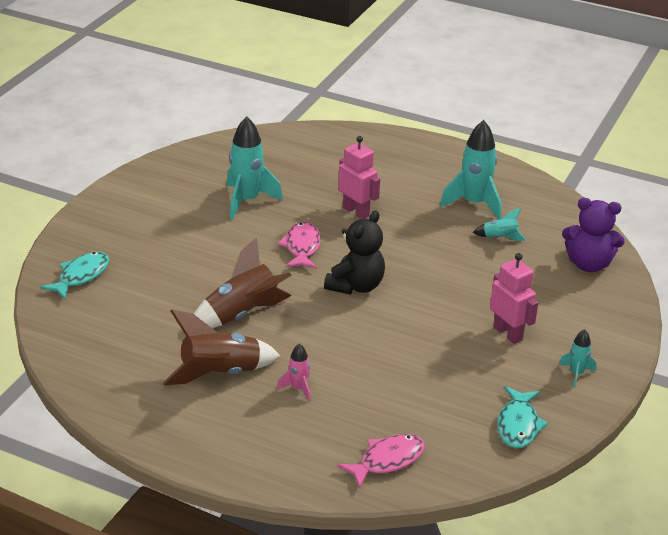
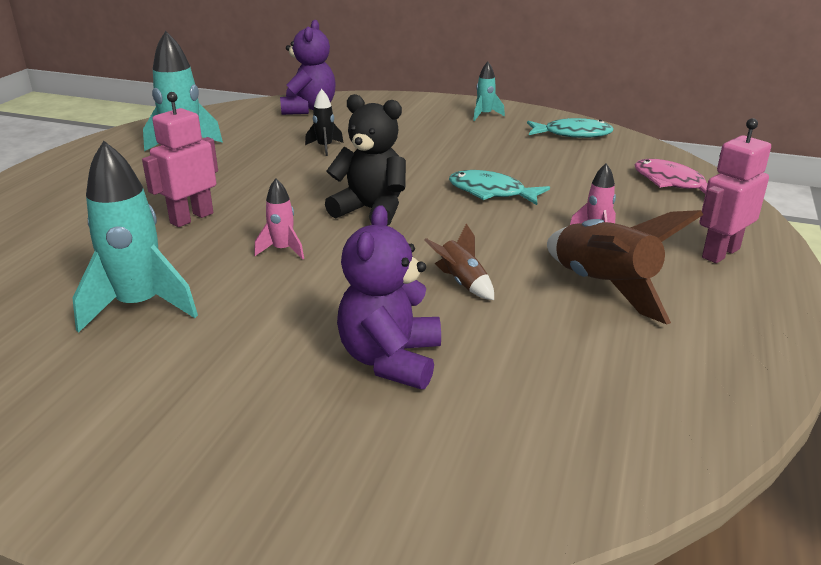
camera: 95 degrees left, 5 degrees down
(81, 276) = (402, 478): turquoise fish -> turquoise fish (491, 192)
(169, 280) = (390, 360): none -> purple teddy bear
(242, 314) = (462, 283): brown rocket -> brown rocket, size x0.51
(302, 247) = (283, 250): pink fish -> pink rocket
(485, 270) = (325, 147): none -> black rocket
(500, 238) = (260, 142): turquoise rocket -> none
(508, 333) = (436, 138): pink robot -> pink robot (720, 253)

